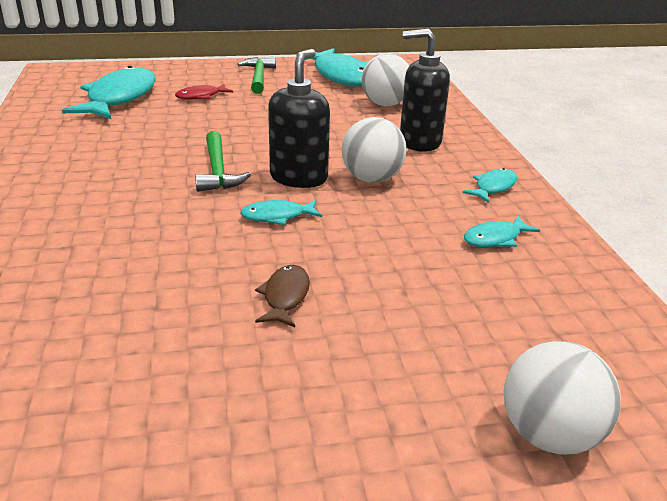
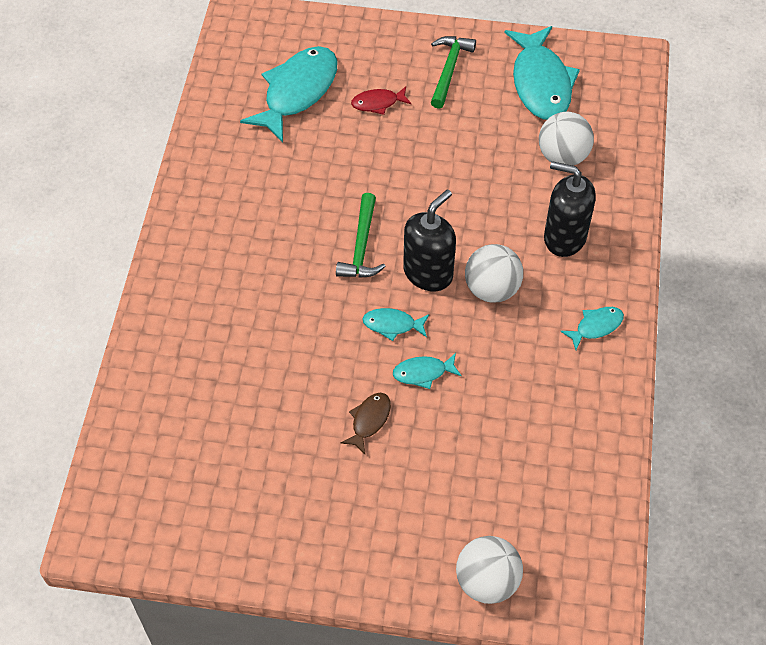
camera: 20 degrees right, 25 degrees up
(495, 238) = (557, 396): turquoise fish -> turquoise fish (423, 373)

